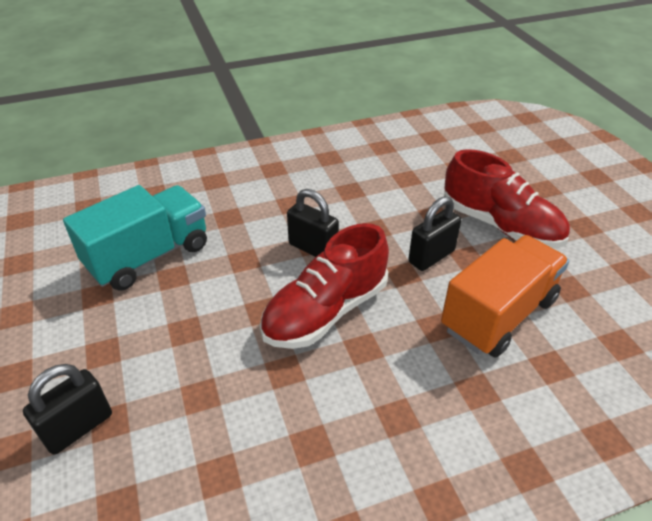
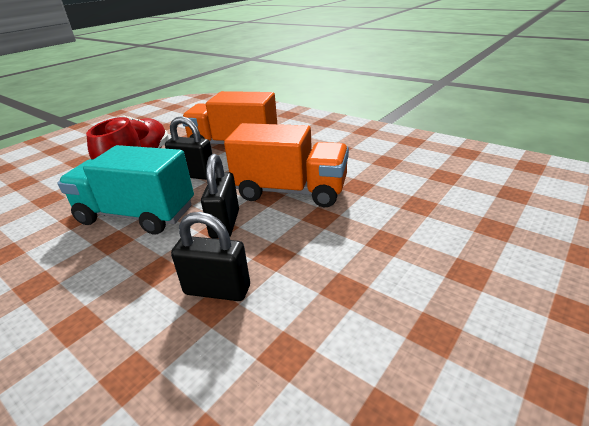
camera: 120 degrees left, 10 degrees down
(78, 427) = (521, 237): black padlock -> black padlock (217, 290)
(149, 256) = (337, 331): turquoise truck -> turquoise truck (136, 215)
(325, 311) = (291, 191): red shoe -> orange truck

